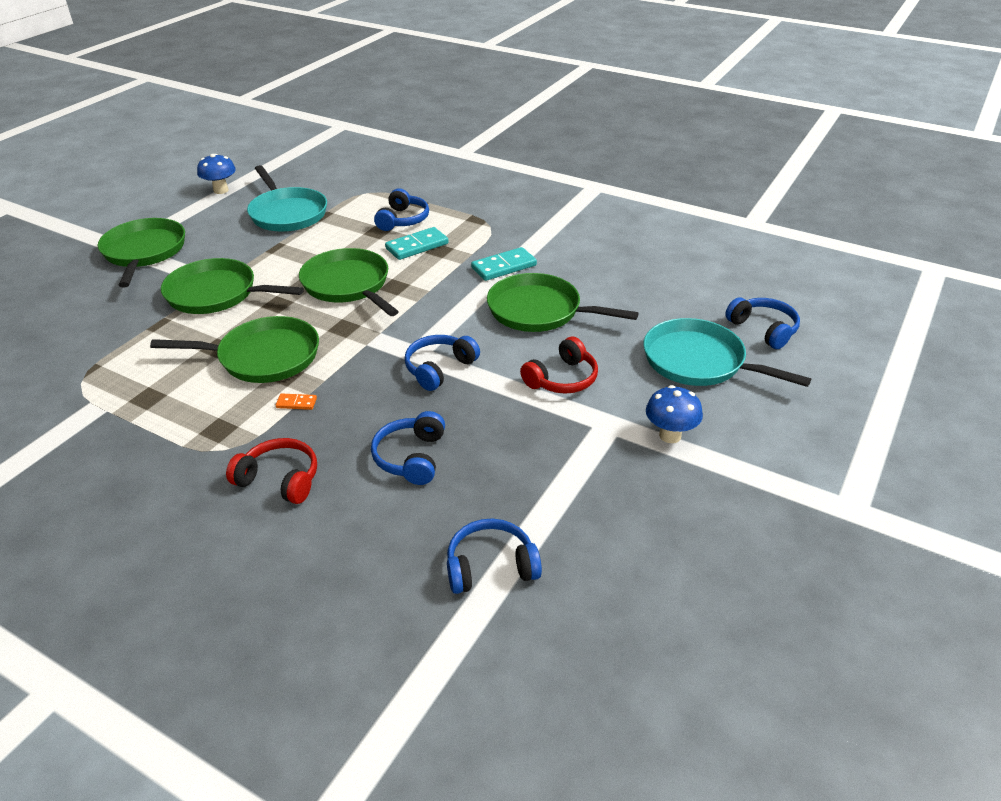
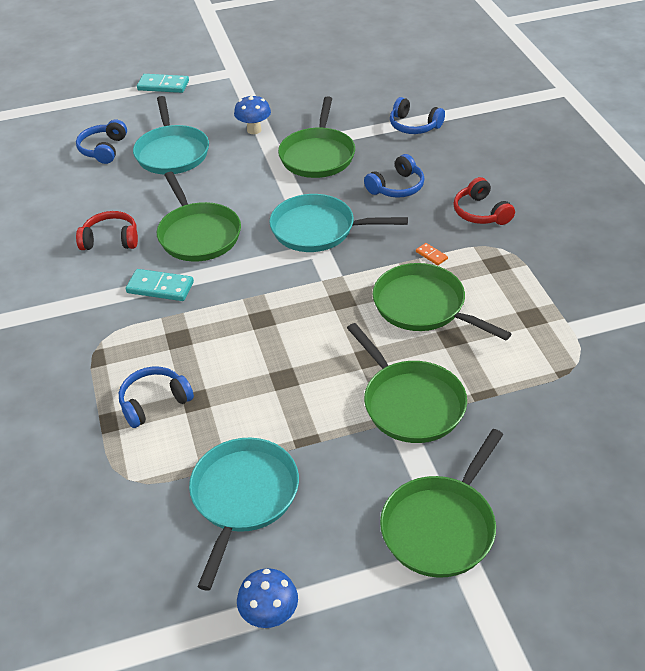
camera: 135 degrees left, 5 degrees up
(348, 285) = (294, 343): green pan -> green pan (318, 156)
(417, 246) = (189, 355): turquoise domino -> turquoise domino (163, 85)
(439, 368) = (317, 229): blue headphones -> turquoise pan
(562, 379) = (258, 184): red headphones -> red headphones (111, 240)

